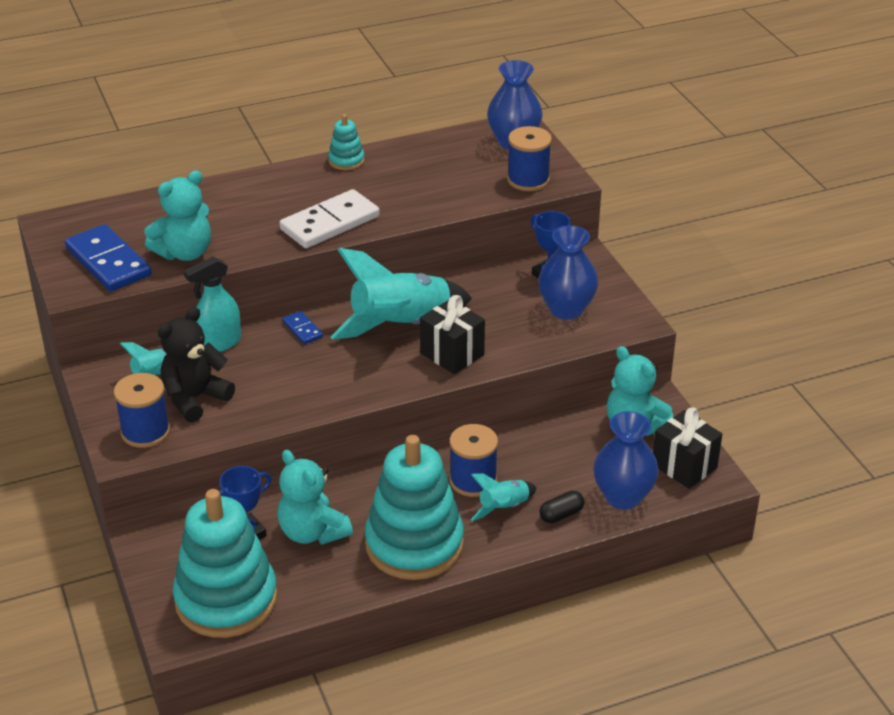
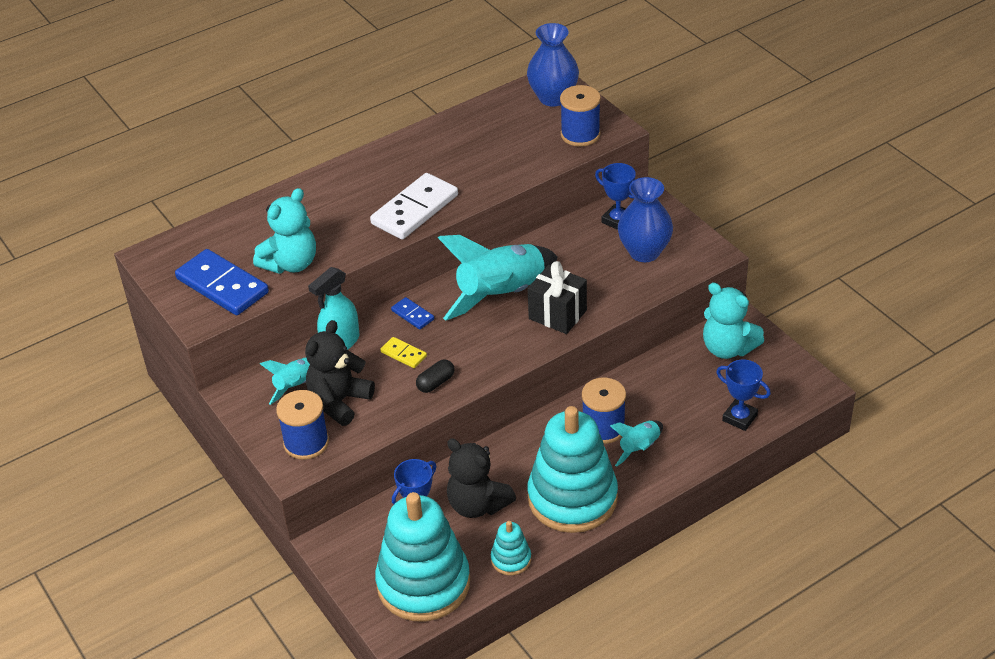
camera: 10 degrees left, 5 degrees up
(278, 365) = (403, 354): none -> yellow domino
(312, 532) = (477, 505): turquoise teddy bear -> black teddy bear
(346, 161) = (405, 143): turquoise stacking toy -> turquoise stacking toy (511, 559)
(561, 514) = (691, 445): black capsule -> black capsule (435, 383)
(623, 497) = (739, 418): blue vase -> blue trophy
(684, 466) = (783, 379): black gift -> none

